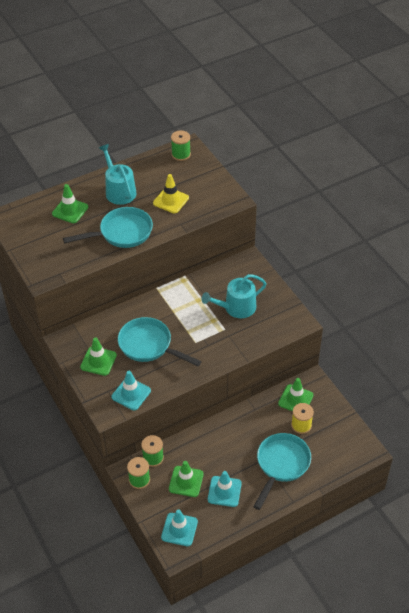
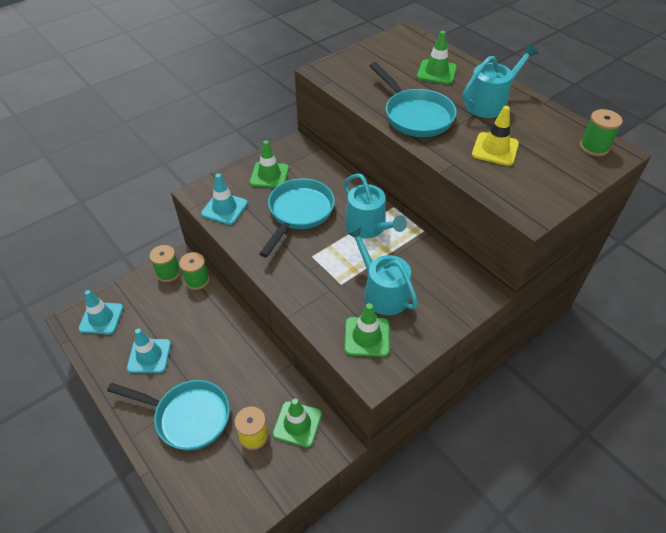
camera: 80 degrees right, 0 degrees up
(174, 305) = (368, 227): none -> turquoise watering can
(186, 481) = (164, 315): green traffic cone -> green traffic cone (366, 337)

